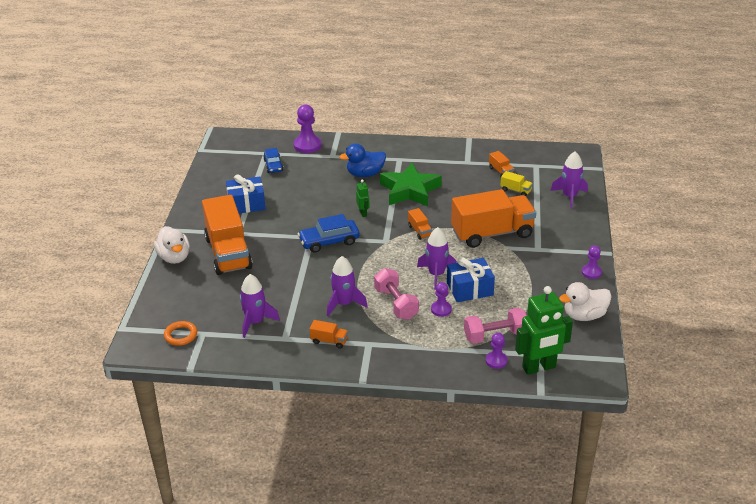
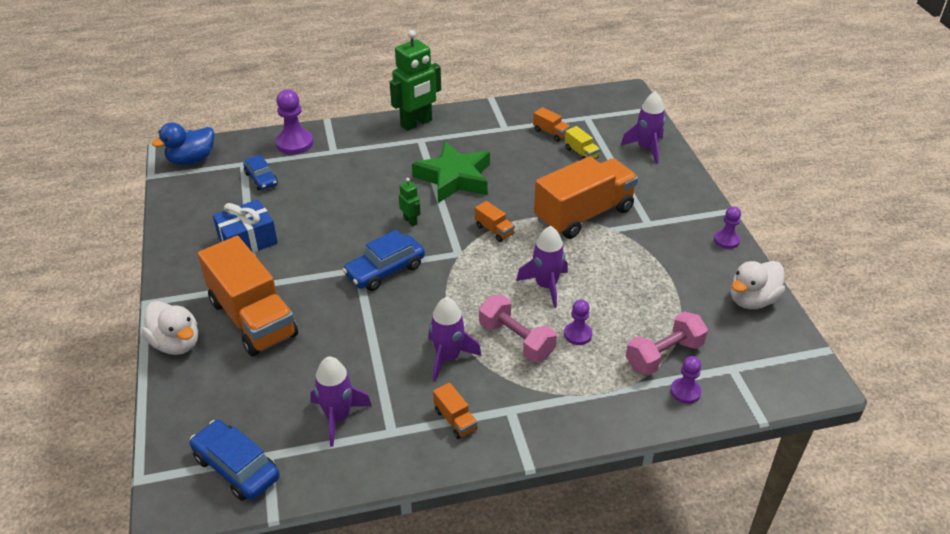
camera: 20 degrees left, 5 degrees up
(181, 335) = (236, 468): orange ring -> blue car
(329, 341) = (455, 420): orange truck -> orange truck turned 60 degrees clockwise
(365, 174) = (387, 167): blue duck -> blue duck (191, 160)
(469, 289) = (597, 296): blue gift -> none
(516, 190) = (581, 153): yellow truck -> yellow truck turned 45 degrees clockwise
(539, 368) = (742, 387): green robot -> green robot (416, 123)

